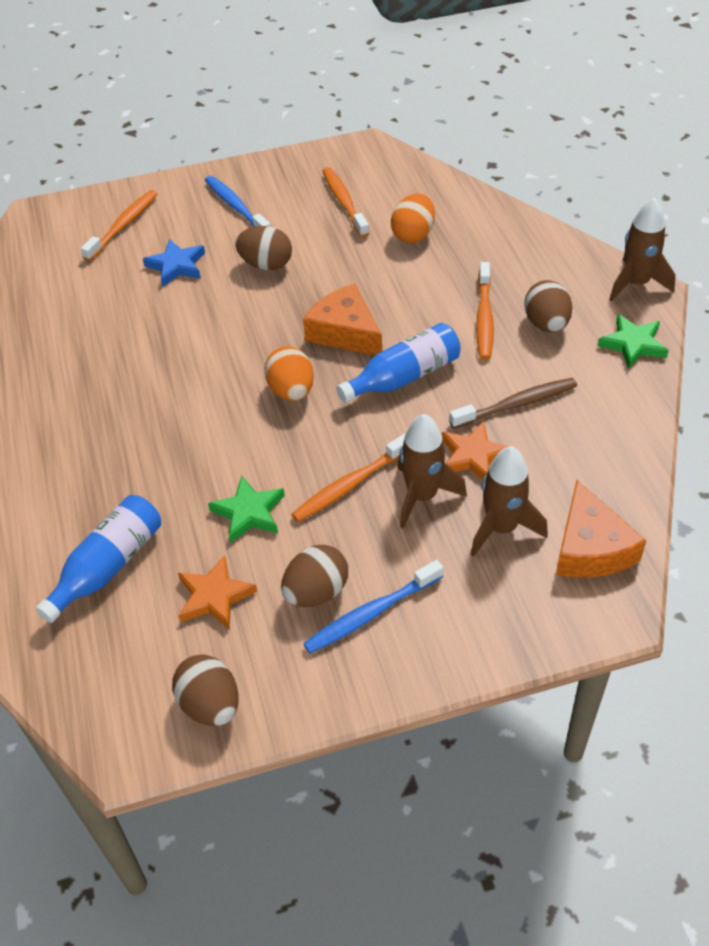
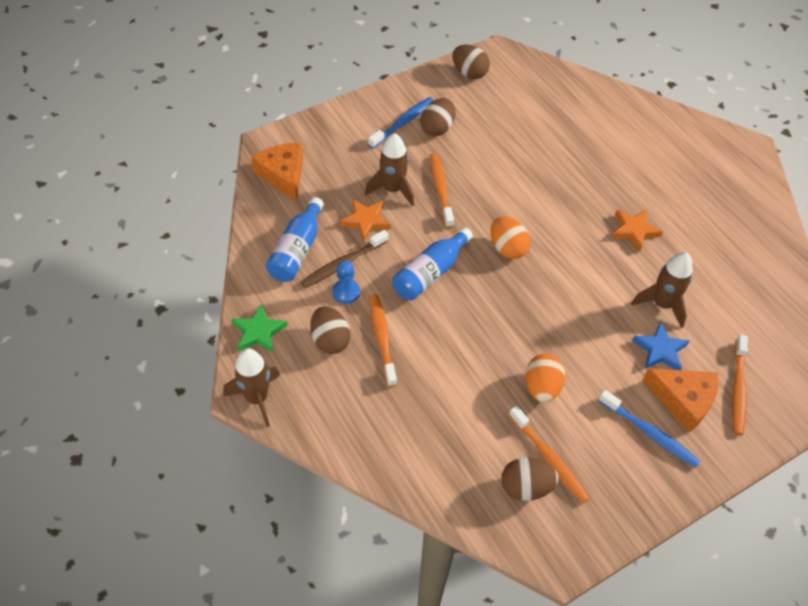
camera: 160 degrees right, 5 degrees up
(108, 566) = (561, 123): blue bottle -> blue bottle (297, 250)
(214, 596) = (492, 118): orange star -> orange star (634, 231)
(249, 512) = (496, 163): green star -> none
(266, 265) = (584, 365): brown egg -> brown egg (526, 487)
(345, 332) = (489, 305): orange cheese -> orange cheese (683, 400)
(350, 485) = (440, 189): orange toothbrush -> orange toothbrush turned 45 degrees counterclockwise
(413, 235) = (468, 425): orange egg -> orange egg (541, 387)
(501, 528) = (339, 178): brown rocket -> brown rocket (662, 304)
(518, 371) = (346, 292): none -> blue pawn

